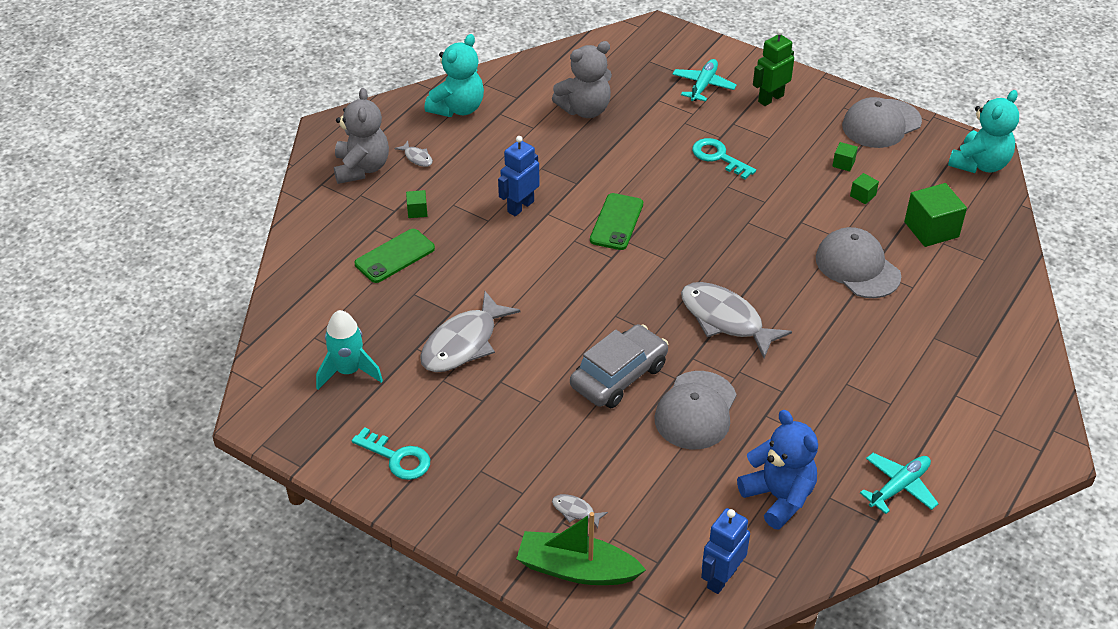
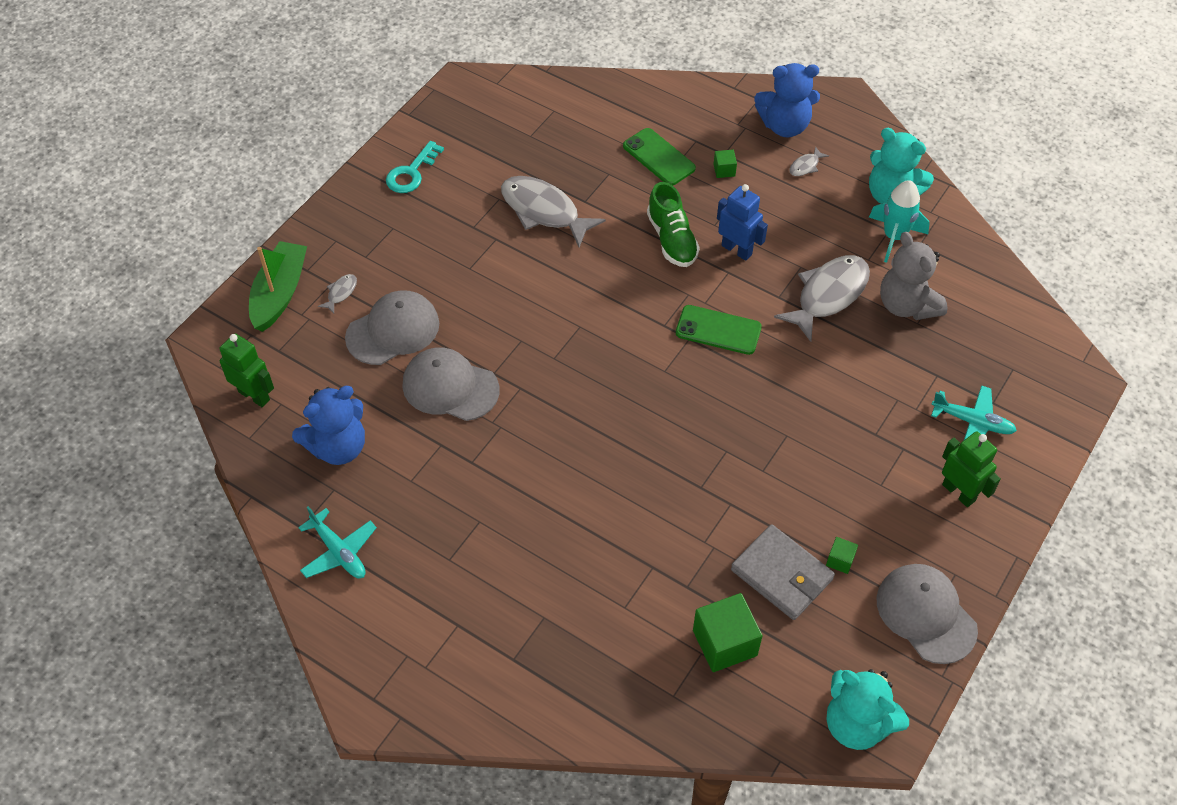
camera: 90 degrees right, 10 degrees up
(348, 371) = (512, 135): turquoise rocket -> turquoise rocket (894, 237)
(362, 168) = (784, 126): grey teddy bear -> blue teddy bear
(506, 249) = (672, 239): none -> green shoe
(619, 376) = (498, 327): grey car -> none
(718, 157) = (837, 429): turquoise key -> none
(721, 578) = (254, 395): blue robot -> green robot
(725, 320) = (572, 419): grey fish -> grey fish (828, 295)
(857, 267) = (656, 553): grey cap -> grey cap (393, 330)
(863, 195) = (781, 574): green cube -> grey wallet

